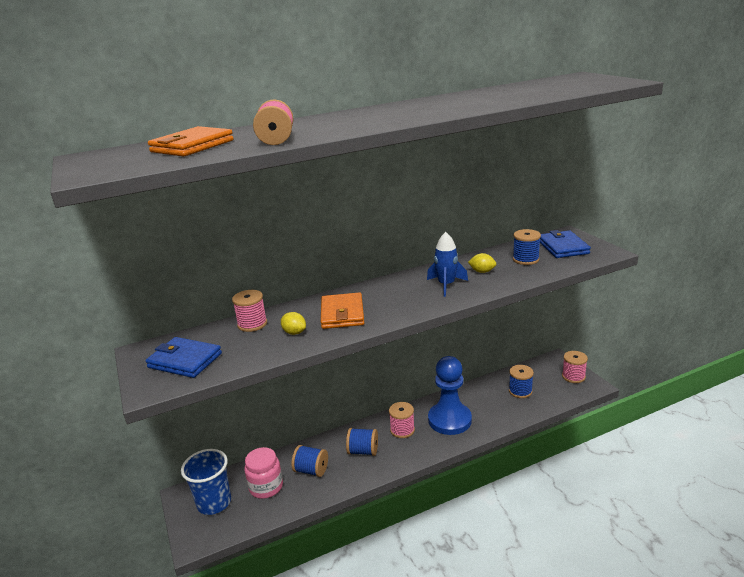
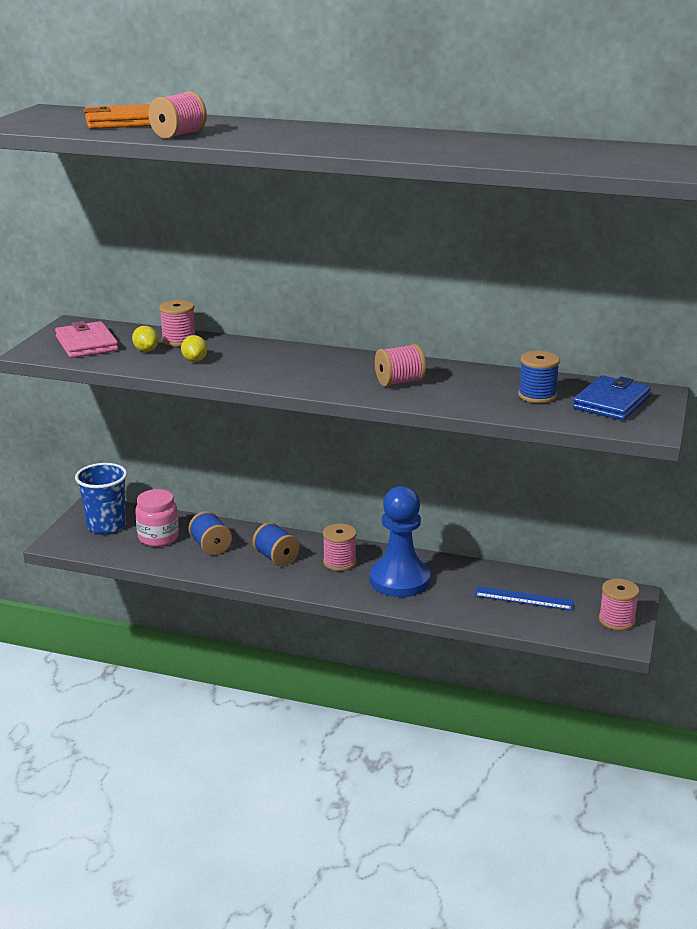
camera: 40 degrees right, 0 degrees up
(185, 360) = (86, 344): blue wallet -> pink wallet
(342, 314) = (259, 364): orange wallet -> none
(446, 285) = (399, 382): blue rocket -> pink spool
(482, 271) = (463, 386): yellow lemon -> yellow lemon (146, 350)
(520, 391) = (524, 598): blue spool -> blue ruler

